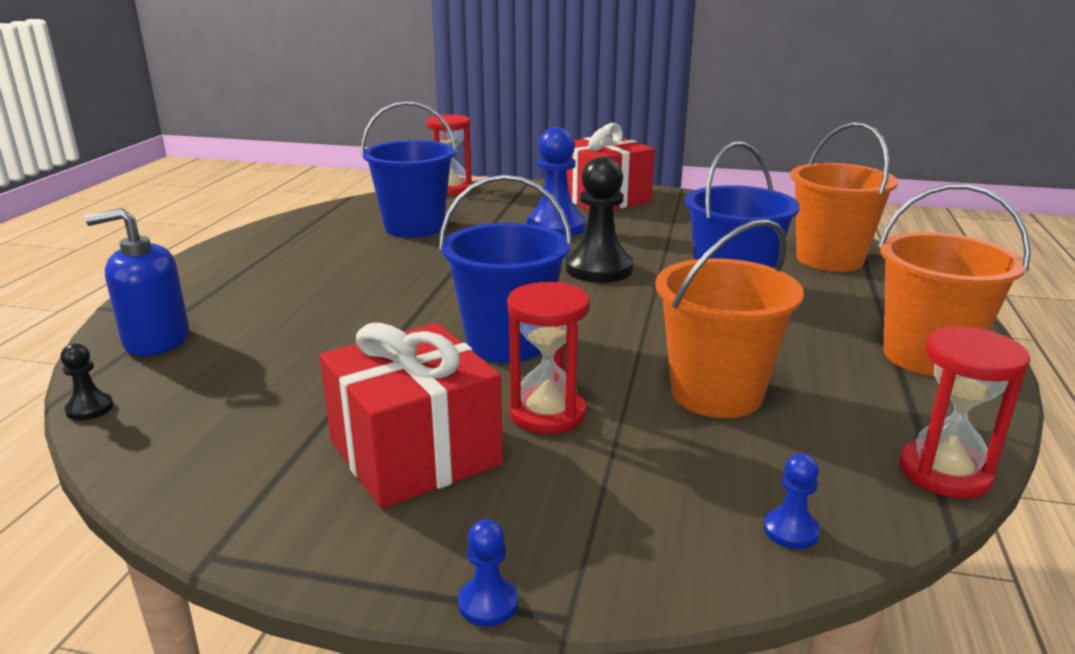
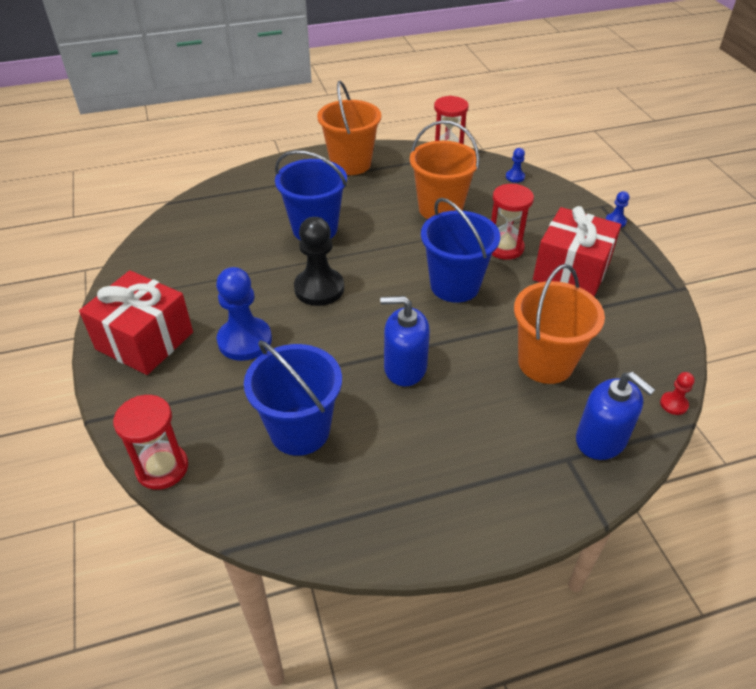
camera: 120 degrees left, 20 degrees up
(90, 408) = (673, 404): black pawn -> red pawn
(416, 279) = (405, 367): none -> blue soap dispenser
(829, 259) = (233, 205): orange bucket -> orange bucket (545, 363)

